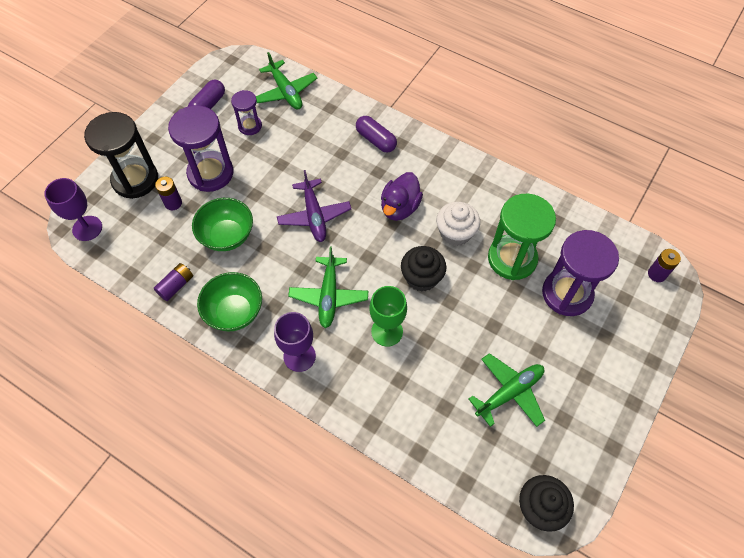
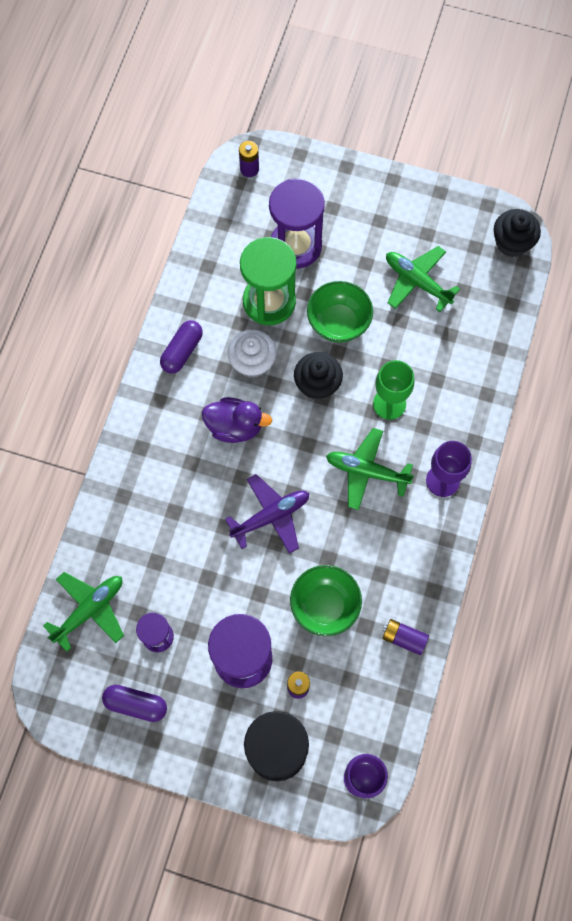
camera: 105 degrees left, 10 degrees up
(234, 312) = (415, 563): green bowl -> green bowl (338, 322)
(329, 296) = (366, 471): green plane -> green plane turned 150 degrees counterclockwise
(376, 140) = (144, 476): purple capsule -> purple capsule (182, 351)

